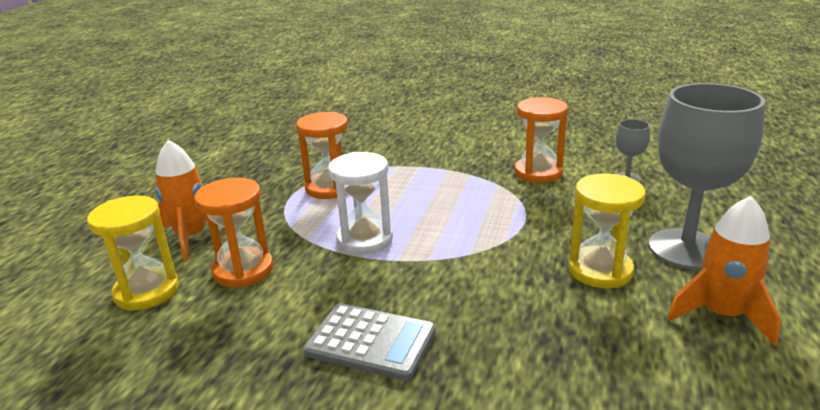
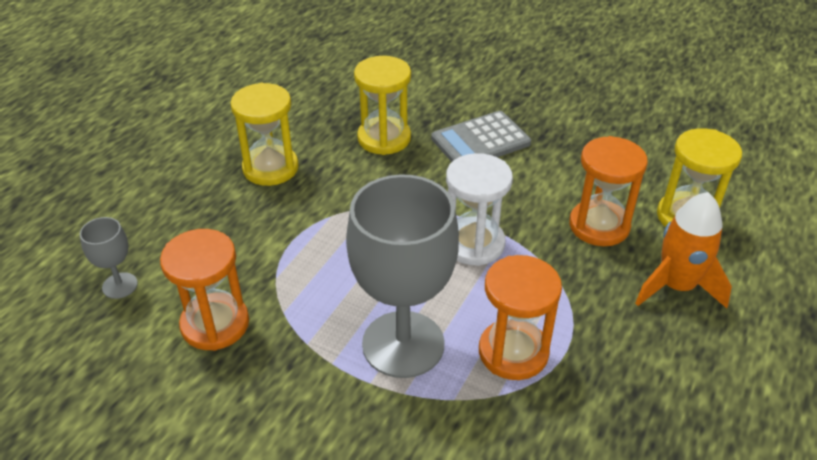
camera: 170 degrees left, 15 degrees up
(371, 342) = (480, 141): grey calculator -> grey calculator turned 60 degrees counterclockwise
(496, 325) = (384, 138): none -> yellow hourglass
(686, 249) = (177, 176): grey goblet -> grey goblet (403, 344)
(721, 315) = (220, 120): orange rocket -> none

